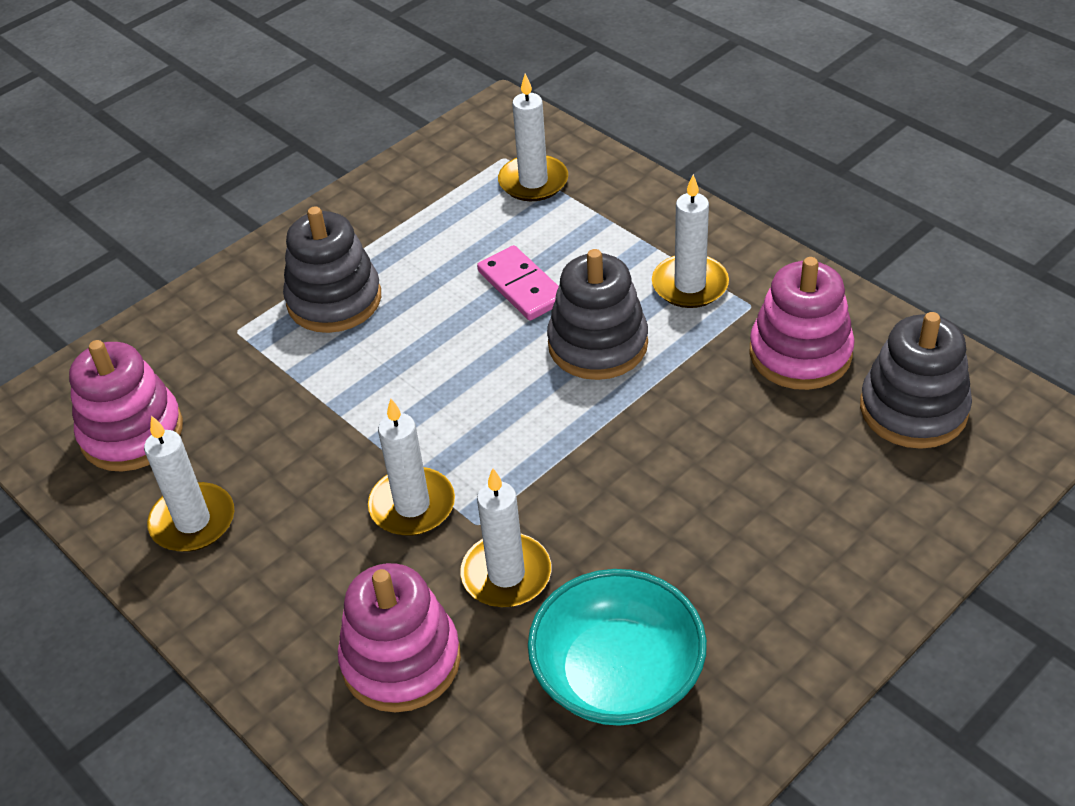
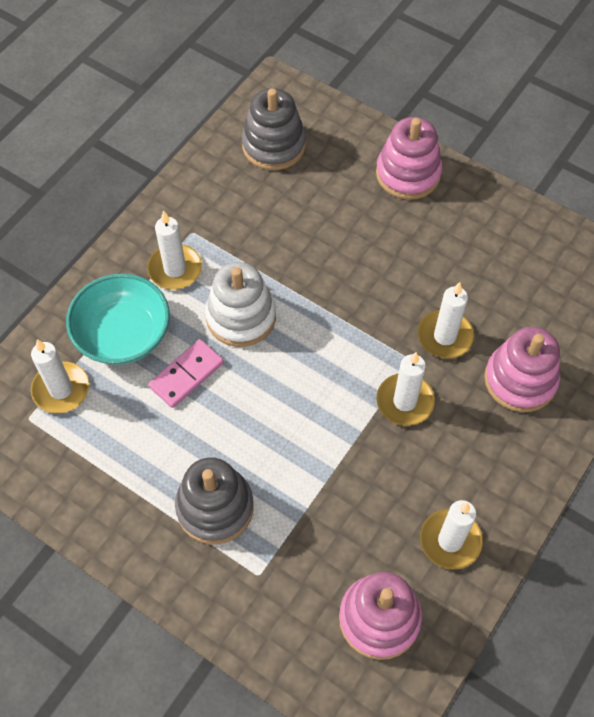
camera: 105 degrees left, 15 degrees up
(598, 344) = (241, 316): grey stacking toy -> white stacking toy
(617, 674) = (497, 269): turquoise bowl -> turquoise bowl (123, 334)
(800, 353) = (234, 202): pink stacking toy -> pink stacking toy (408, 174)

